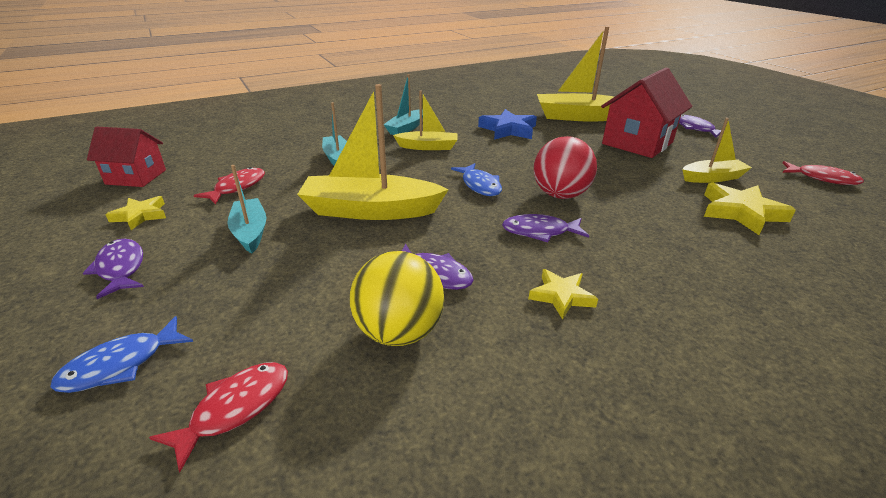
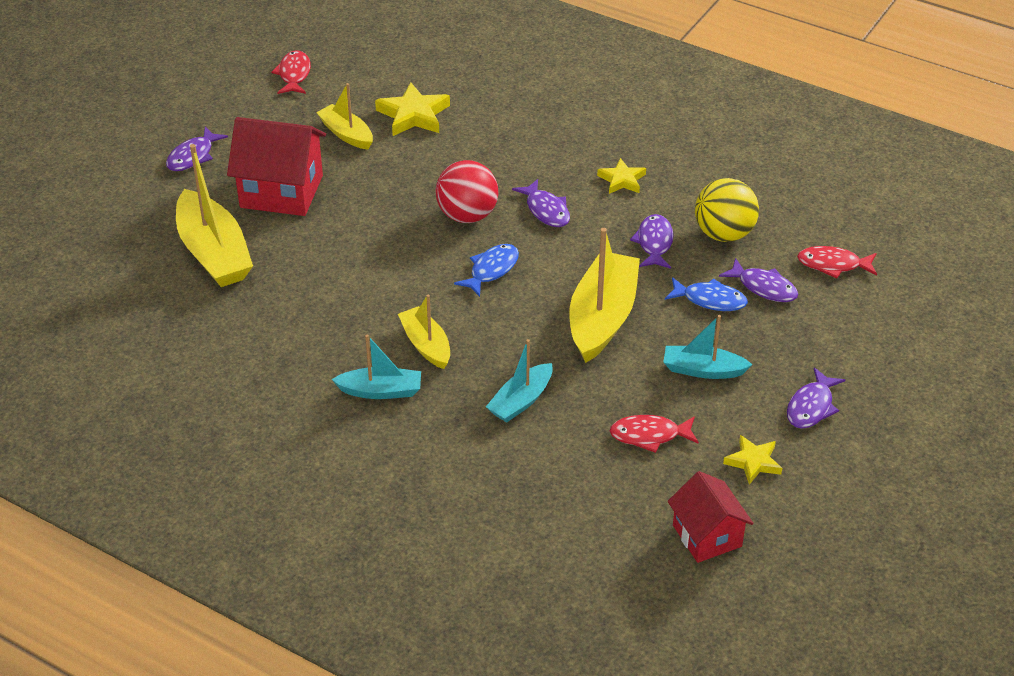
camera: 120 degrees left, 10 degrees up
(121, 365) = (861, 329): blue fish -> blue fish (710, 300)
(250, 232) = (703, 370): turquoise boat -> turquoise boat turned 60 degrees clockwise
(284, 318) = (763, 287): none -> purple fish
(370, 210) = (602, 318): yellow boat -> yellow boat turned 135 degrees counterclockwise
(508, 129) = (313, 300): blue star -> none

